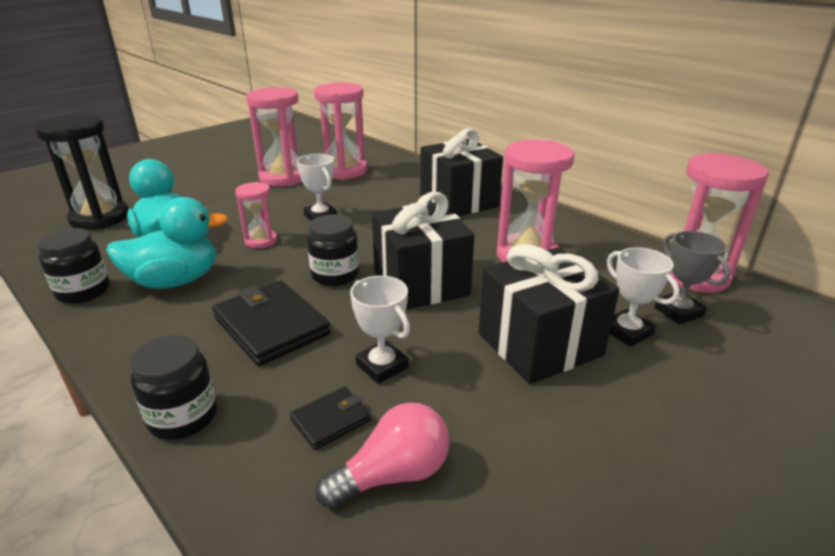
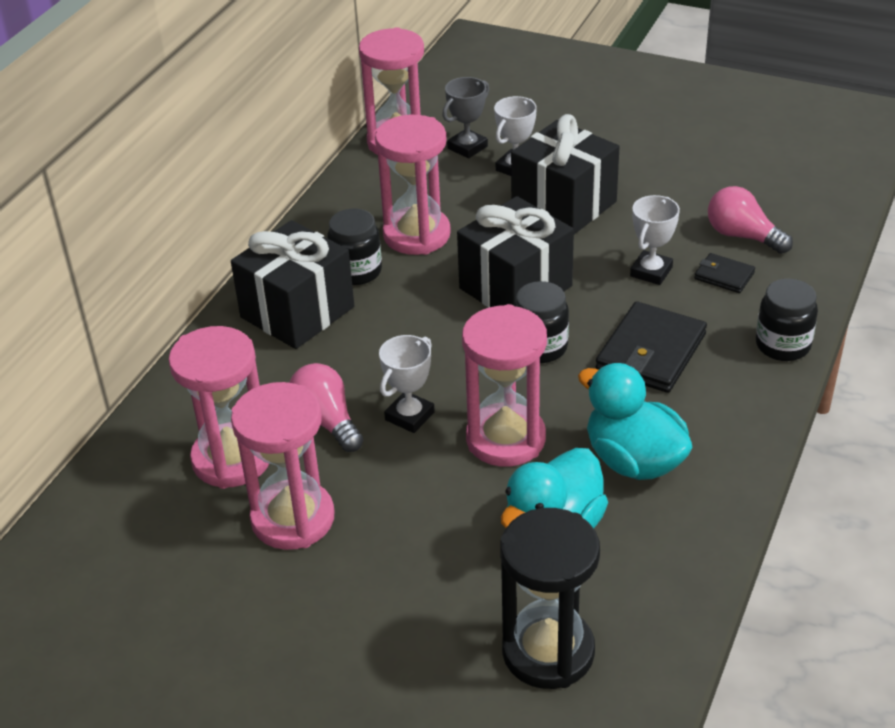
camera: 110 degrees left, 10 degrees up
(83, 291) = (705, 523): black jar -> black jar (356, 271)
(261, 241) = (505, 439): pink hourglass -> pink hourglass, size x1.84
(346, 195) = (326, 421): none -> pink light bulb

